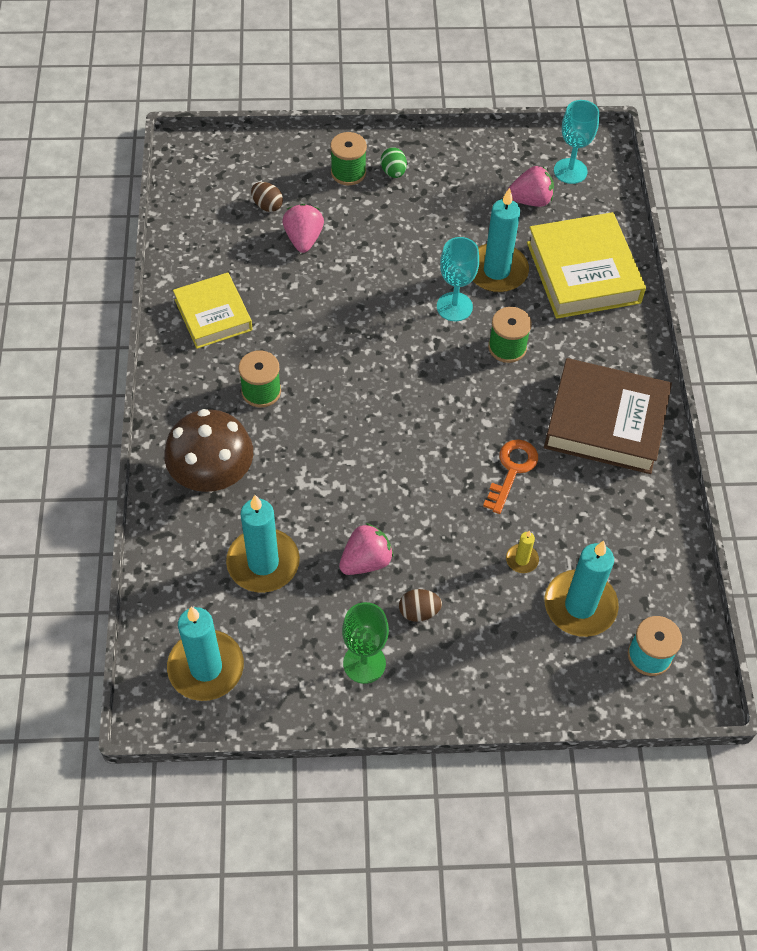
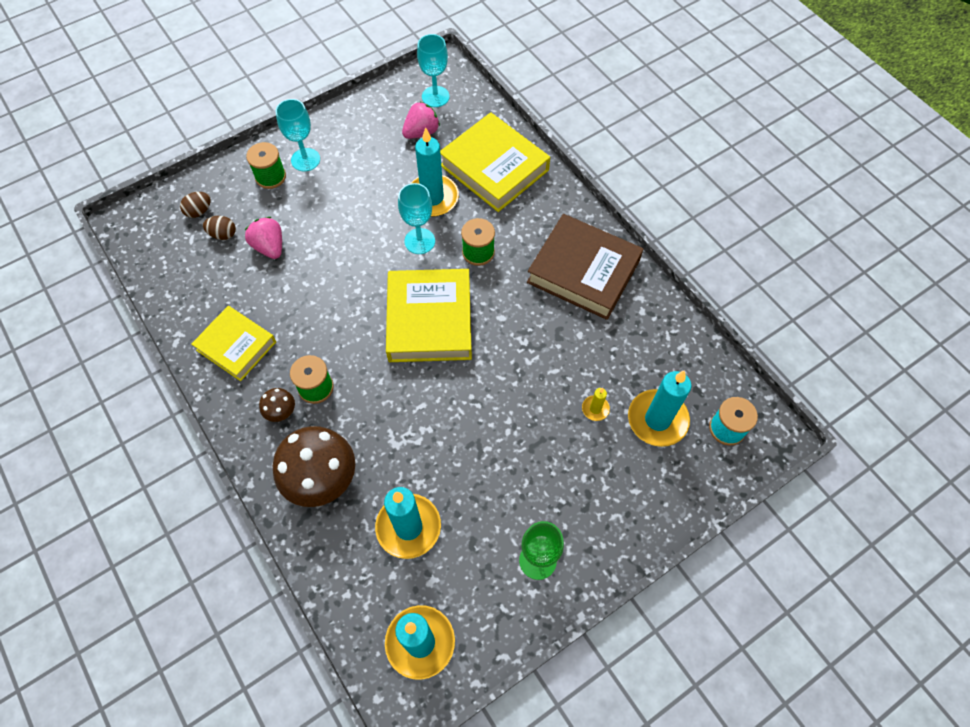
camera: 30 degrees left, 5 degrees up
(215, 396) = (281, 411): none -> brown mushroom
(366, 561) = (485, 478): pink strawberry -> none
(393, 172) = (305, 160): green egg -> turquoise goblet
(412, 387) = (430, 320): none -> yellow book
(419, 612) = (550, 494): brown egg -> brown egg (199, 211)
(512, 470) = (543, 344): orange key -> none
(605, 422) = (583, 271): brown book -> brown book turned 45 degrees clockwise

